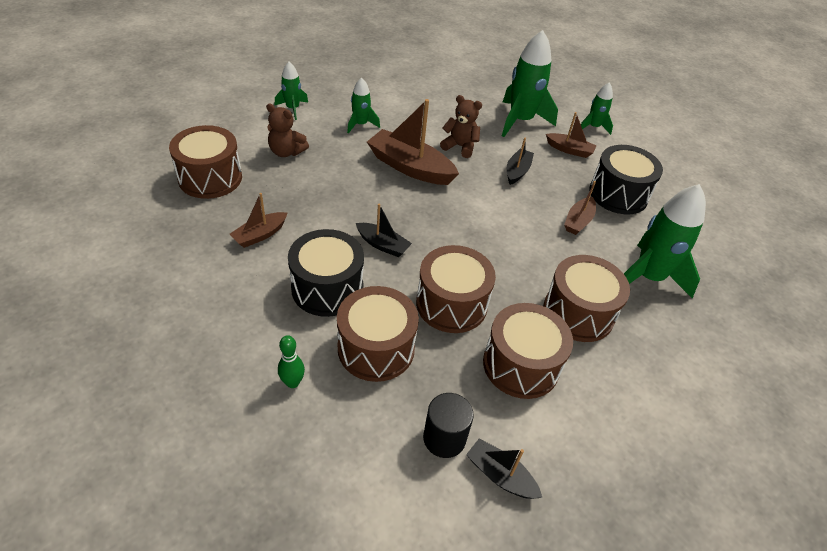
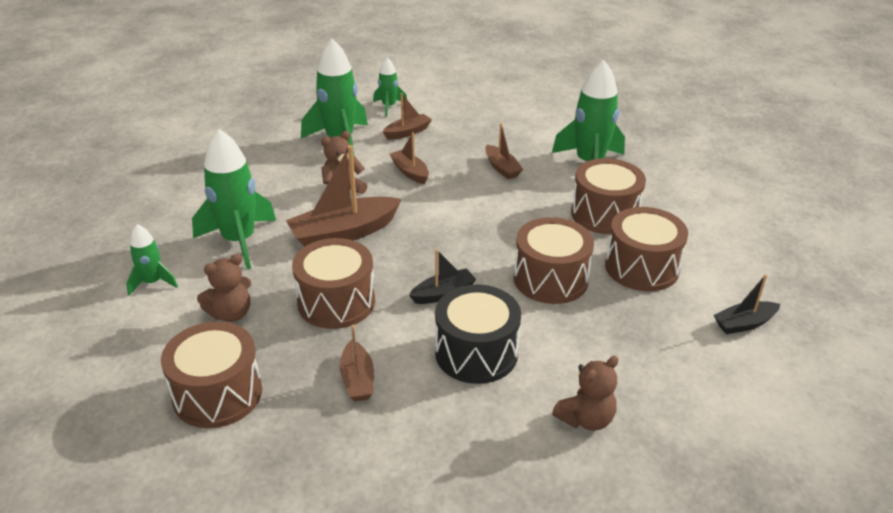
camera: 55 degrees left, 10 degrees down
(292, 382) = (586, 419): green bowling pin -> brown teddy bear
(360, 124) = (239, 241): green rocket -> green rocket, size x1.88
(376, 348) = (575, 346): brown drum -> brown drum (336, 302)
(444, 438) = (695, 341): black cylinder -> none
(517, 171) = (410, 172): black boat -> brown boat
(618, 194) = (486, 134): black drum -> none

